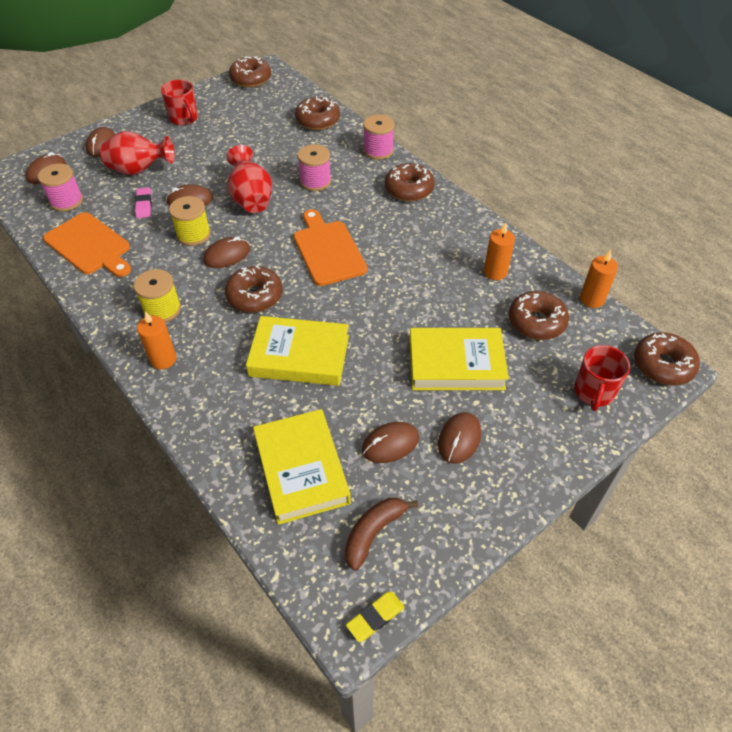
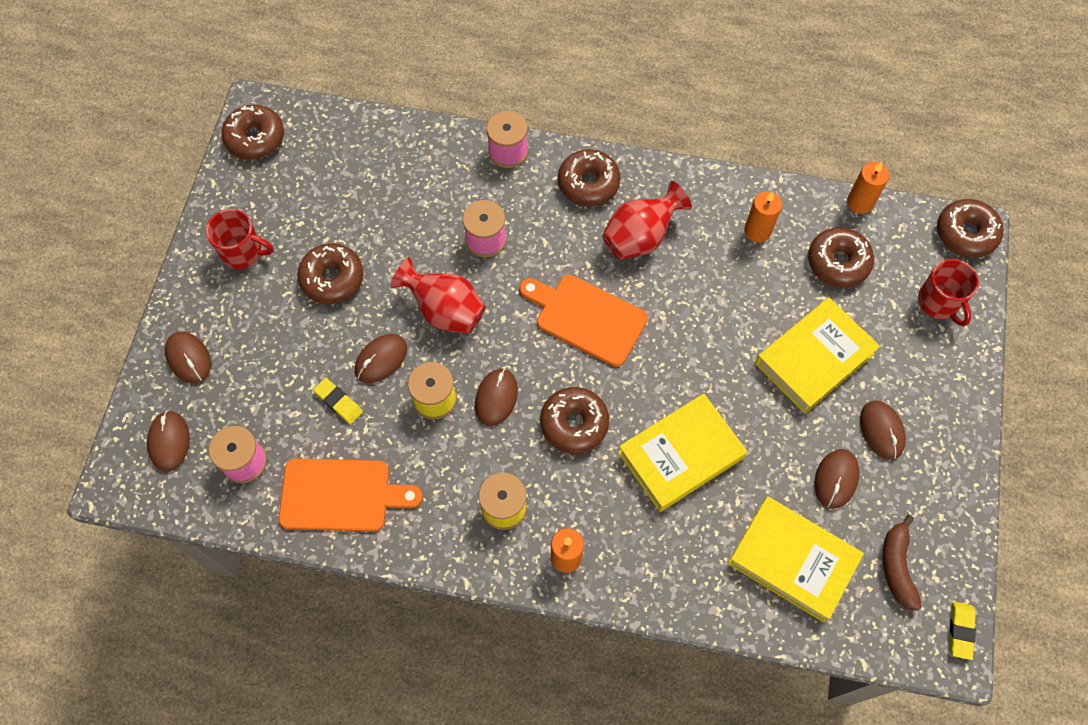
camera: 40 degrees left, 15 degrees up
(139, 171) = (278, 362): red vase -> red vase (640, 237)
(144, 205) = (338, 402): pink eraser -> yellow eraser
(317, 120) = (400, 151): brown donut -> brown donut (332, 278)

